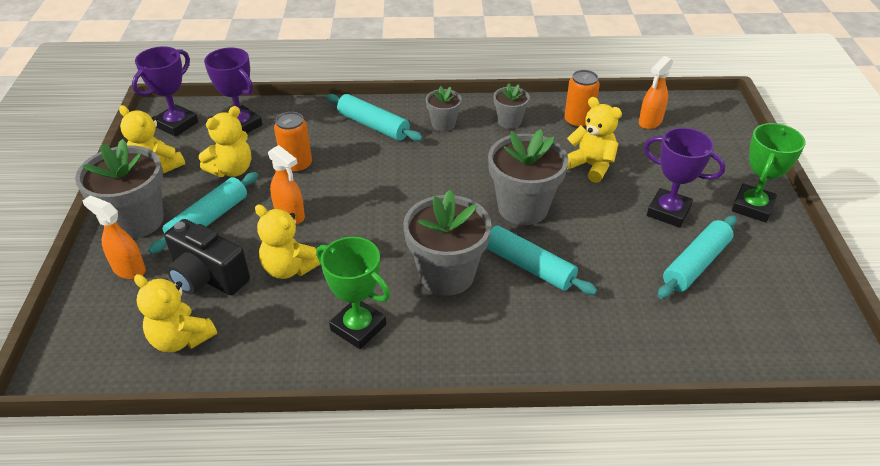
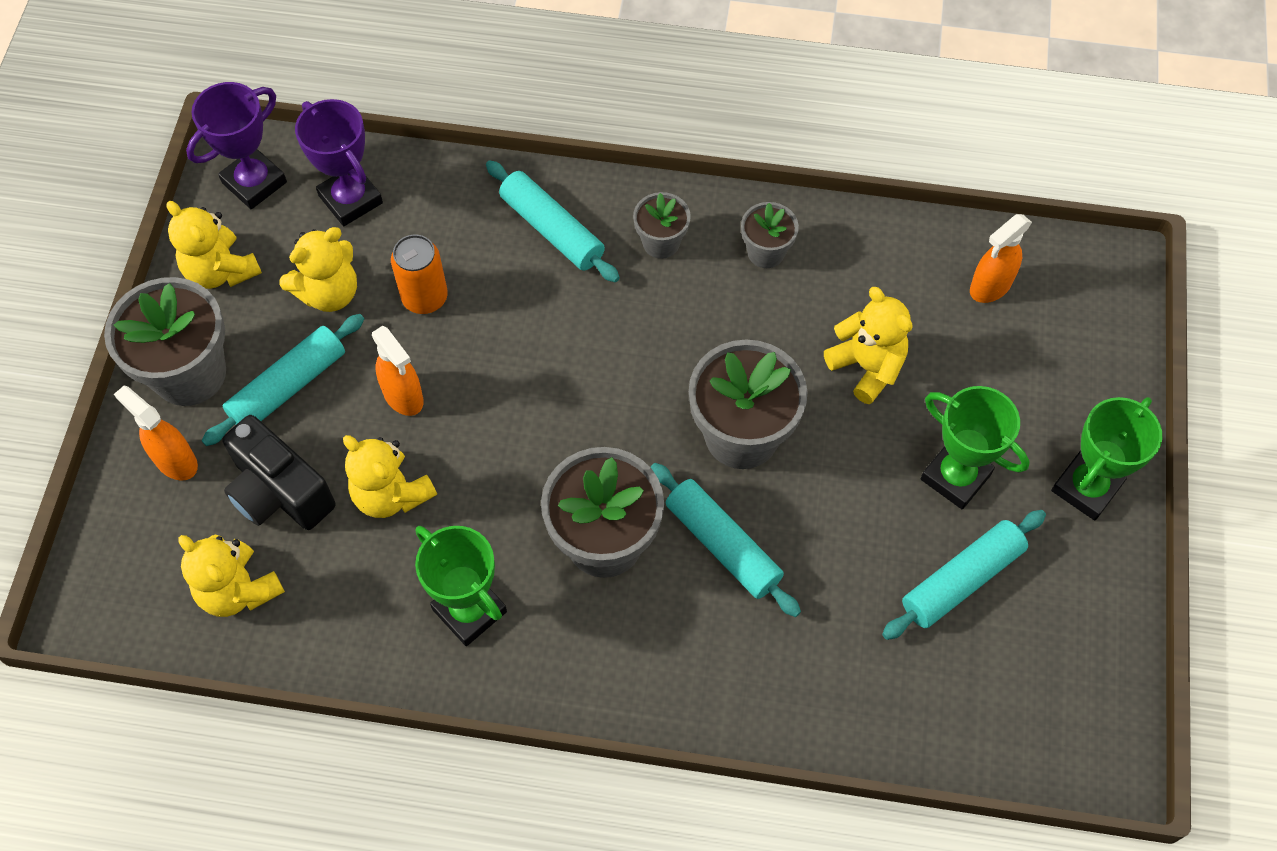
camera: 10 degrees right, 20 degrees up
(578, 121) = (875, 268): orange can -> none
(668, 212) = (955, 476): purple trophy -> green trophy

